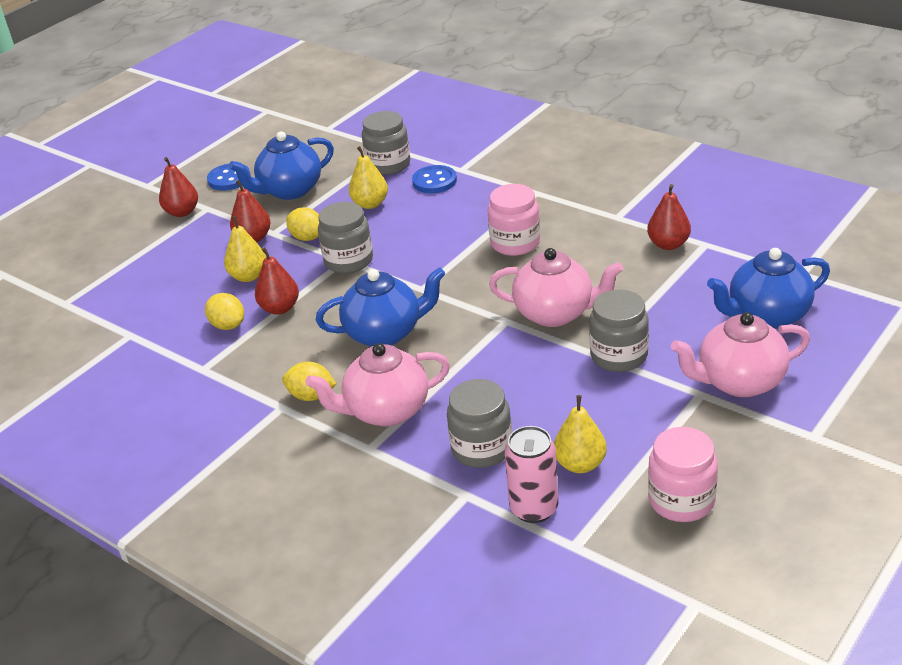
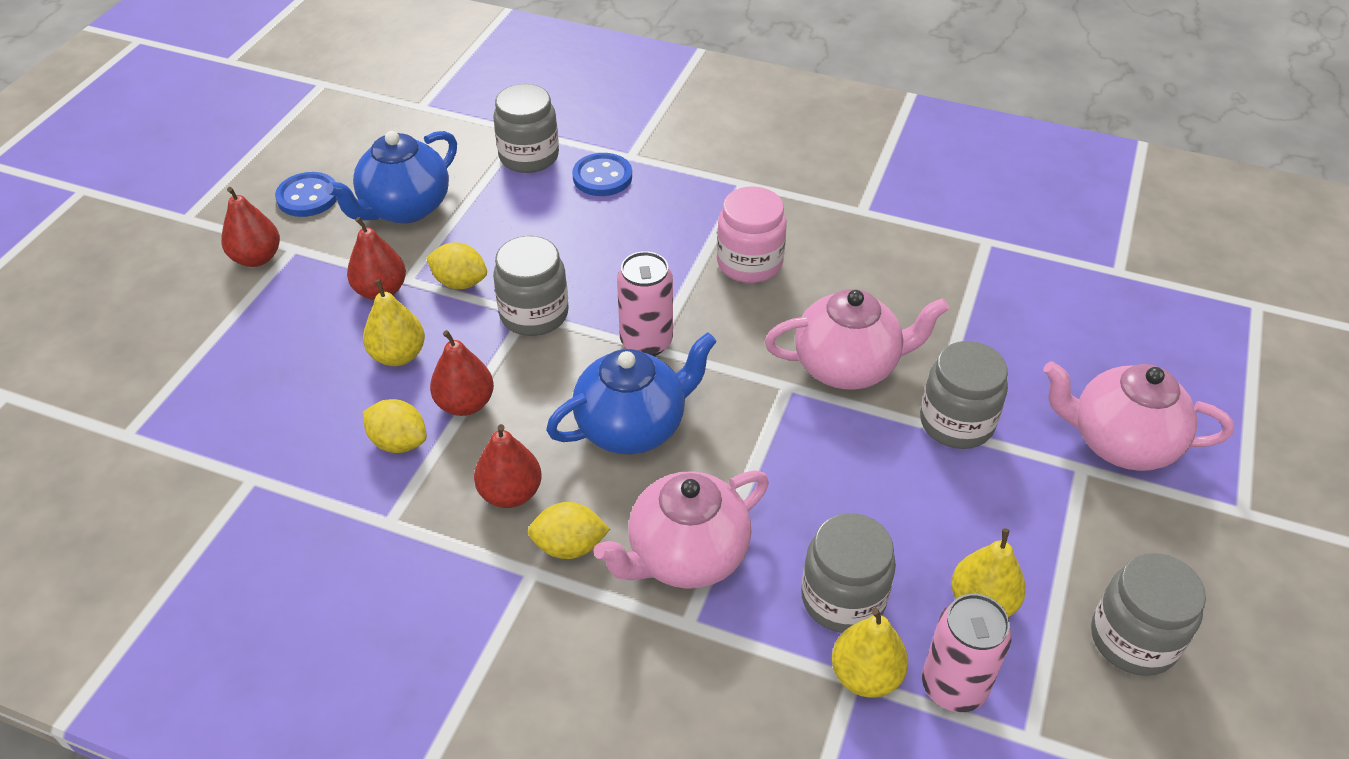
camera: 20 degrees left, 10 degrees up
(370, 204) = (528, 220): yellow pear -> yellow pear (865, 675)
(418, 284) = (646, 342): none -> pink can
(668, 244) = (943, 246): red pear -> red pear (510, 493)
(681, 500) = (1133, 639): pink jar -> grey jar
(739, 382) = (1120, 443): pink teapot -> pink teapot turned 45 degrees clockwise
(767, 316) = (1107, 339): blue teapot -> none

